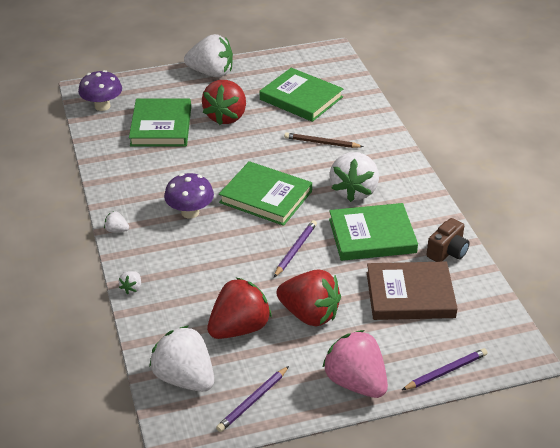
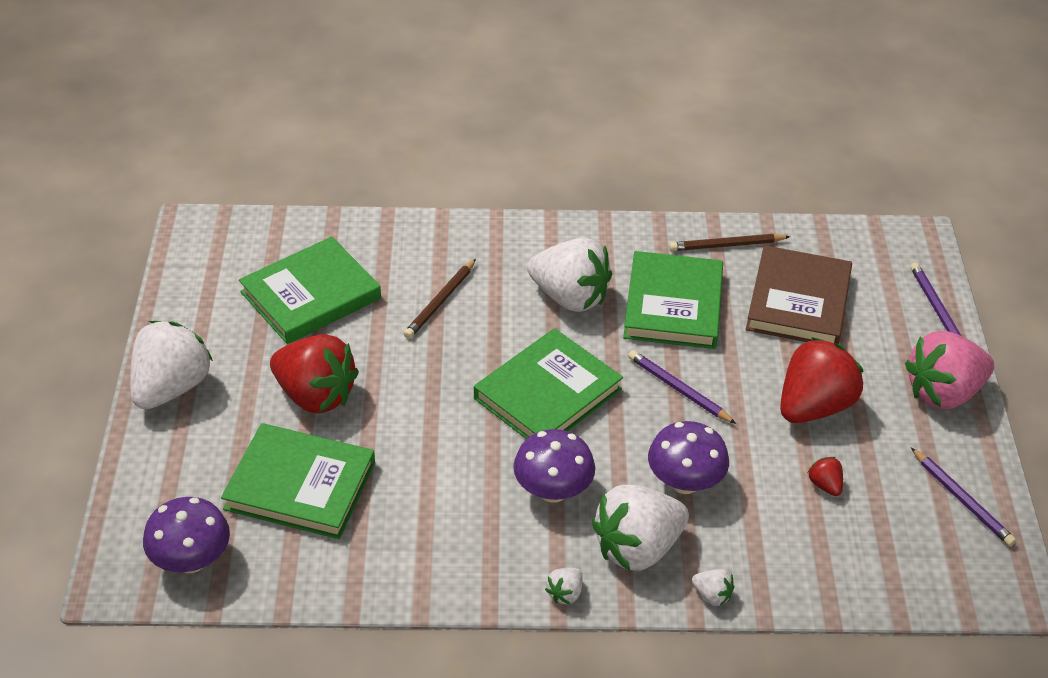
camera: 75 degrees left, 5 degrees up
(185, 378) = (911, 564): white strawberry -> white strawberry (637, 548)
(217, 264) = (684, 482): none -> purple mushroom
(239, 328) = (825, 485): red strawberry -> red strawberry, size x0.42
(447, 252) = (726, 245): brown camera -> brown pencil

